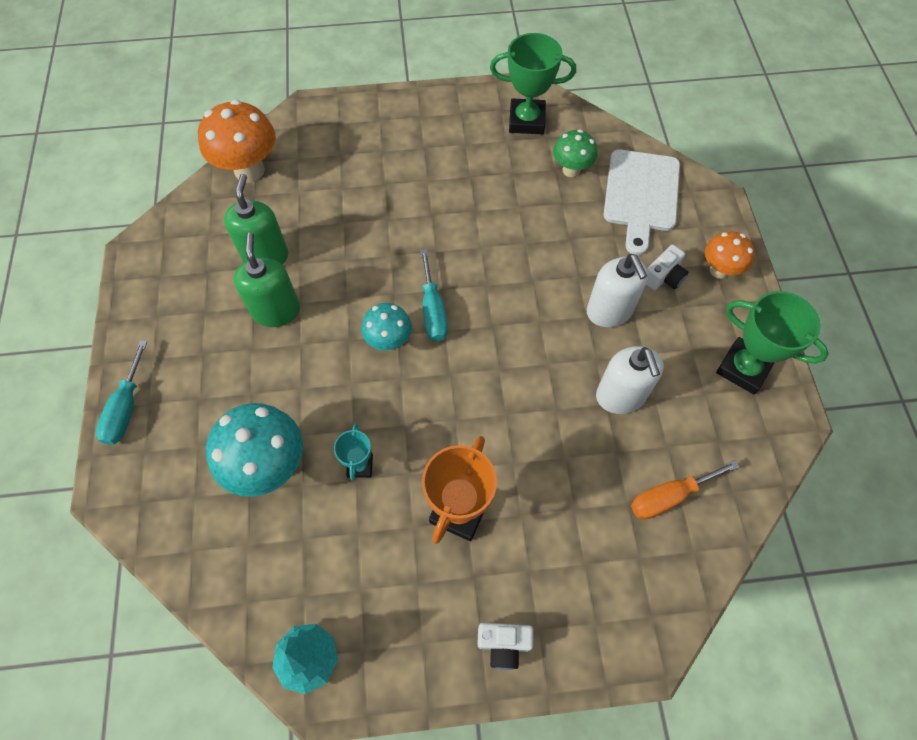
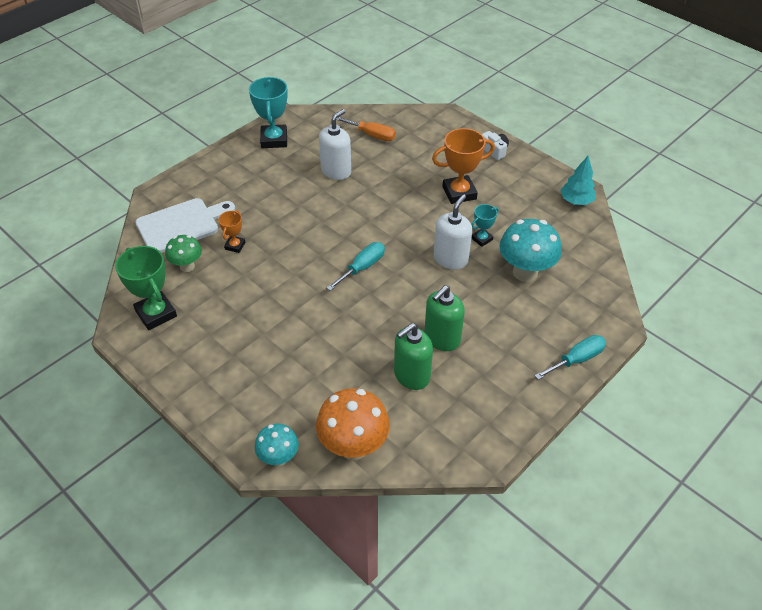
camera: 130 degrees left, 15 degrees down
(389, 341) = (403, 273): turquoise mushroom -> turquoise mushroom (279, 458)
(568, 221) = (235, 246): none -> orange trophy
(609, 311) = (286, 198): white soap dispenser -> white soap dispenser (450, 259)
(663, 277) = (240, 189): white camera -> none
(719, 270) = (214, 171): orange mushroom -> none
(743, 368) = (274, 140): green trophy -> turquoise trophy

